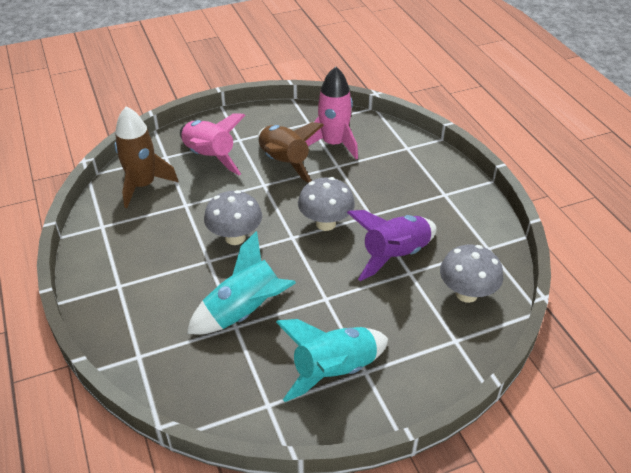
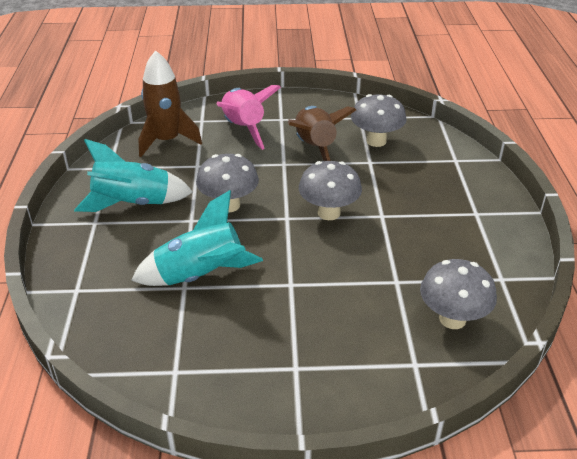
camera: 20 degrees right, 5 degrees down
(333, 144) = (376, 141): pink rocket -> grey mushroom
(334, 370) = (262, 357): turquoise rocket -> turquoise rocket (133, 204)
(395, 255) = (389, 260): purple rocket -> none

